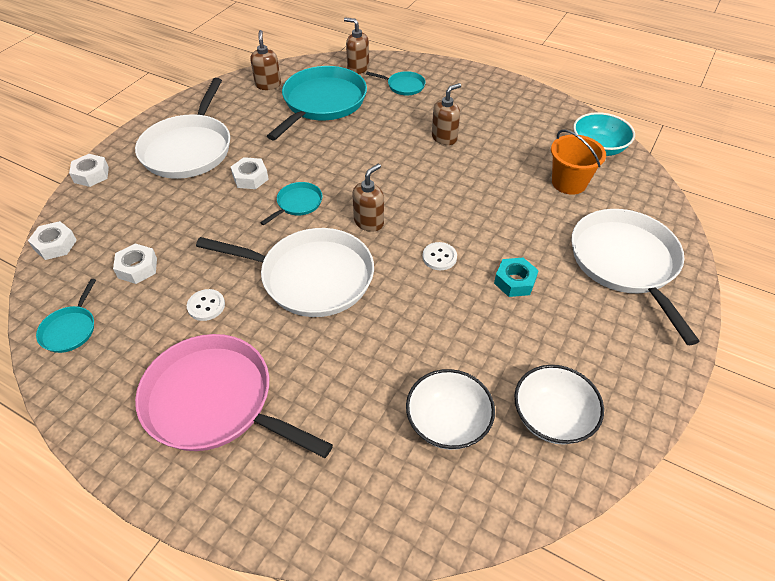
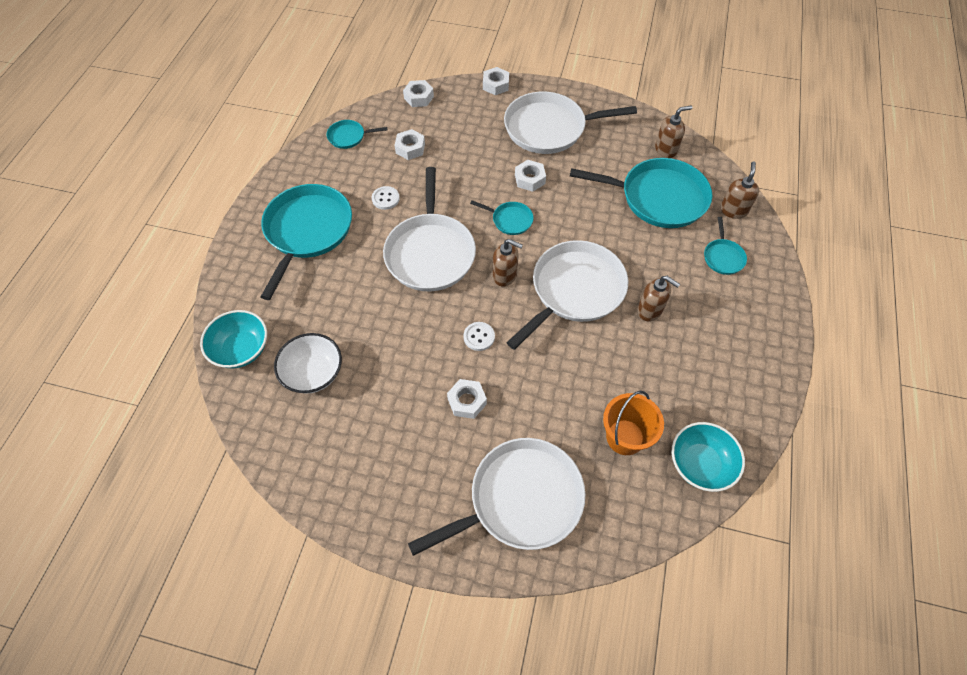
camera: 75 degrees right, 10 degrees up
(214, 401) = (307, 231): pink pan -> turquoise pan
(387, 510) = (241, 349): none -> turquoise bowl
(406, 178) = (574, 290): none -> white pan
(514, 281) = (467, 401): turquoise nut -> white nut
(552, 417) = (329, 445): white bowl -> none

